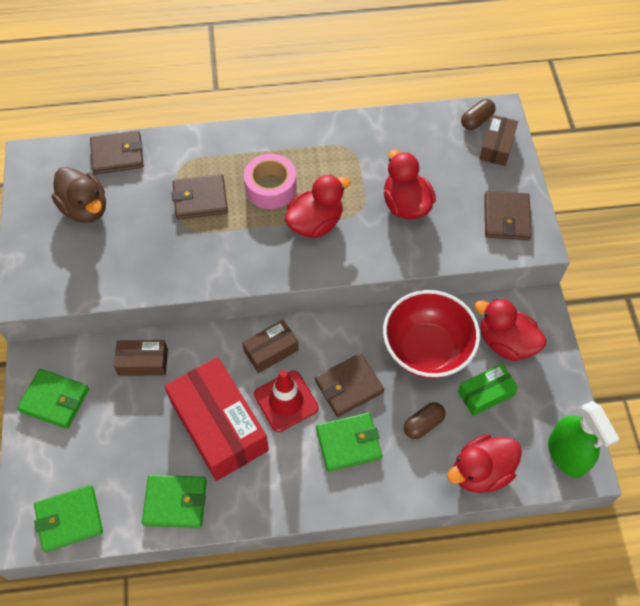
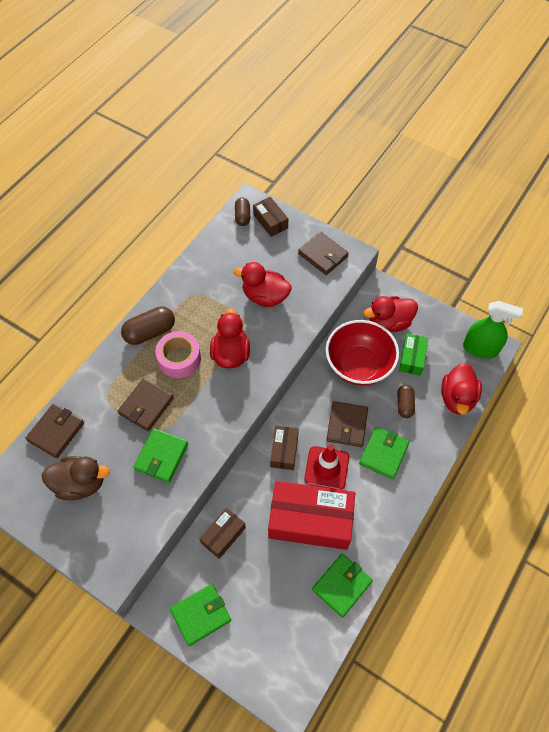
camera: 50 degrees left, 0 degrees up
(69, 519) = (299, 665): green wallet -> green wallet (161, 456)
(276, 146) = (150, 332): none -> brown capsule

